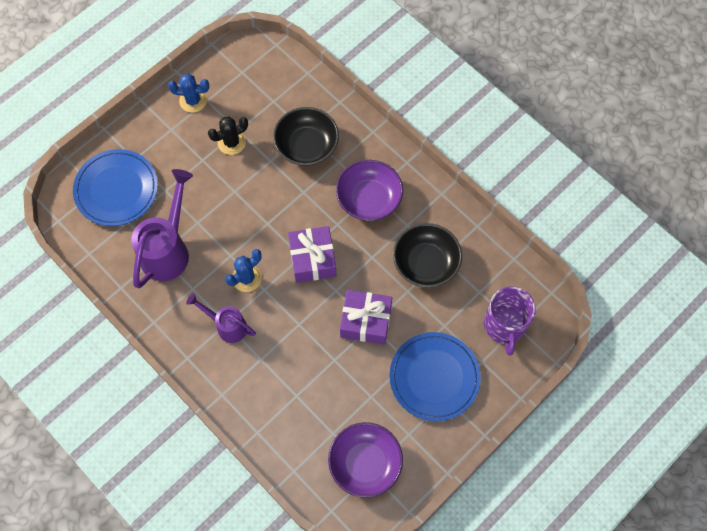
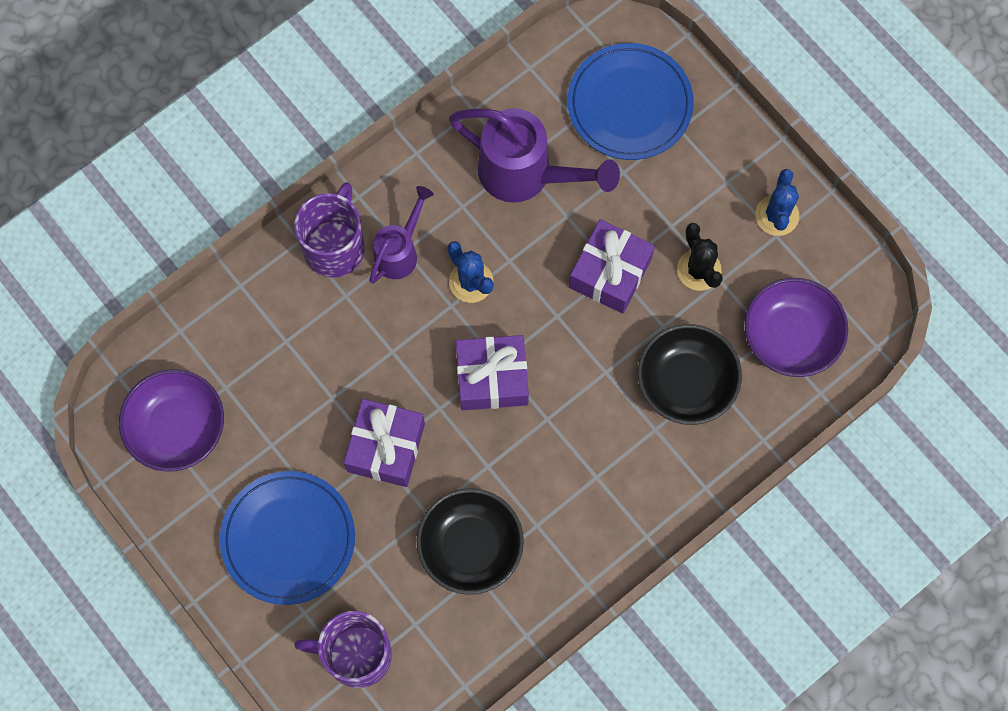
camera: 95 degrees right, 5 degrees up
(225, 370) = (335, 247): none -> purple mug
(236, 193) = (610, 273): none -> purple gift
(369, 199) = (586, 470): purple bowl -> purple bowl (791, 336)

